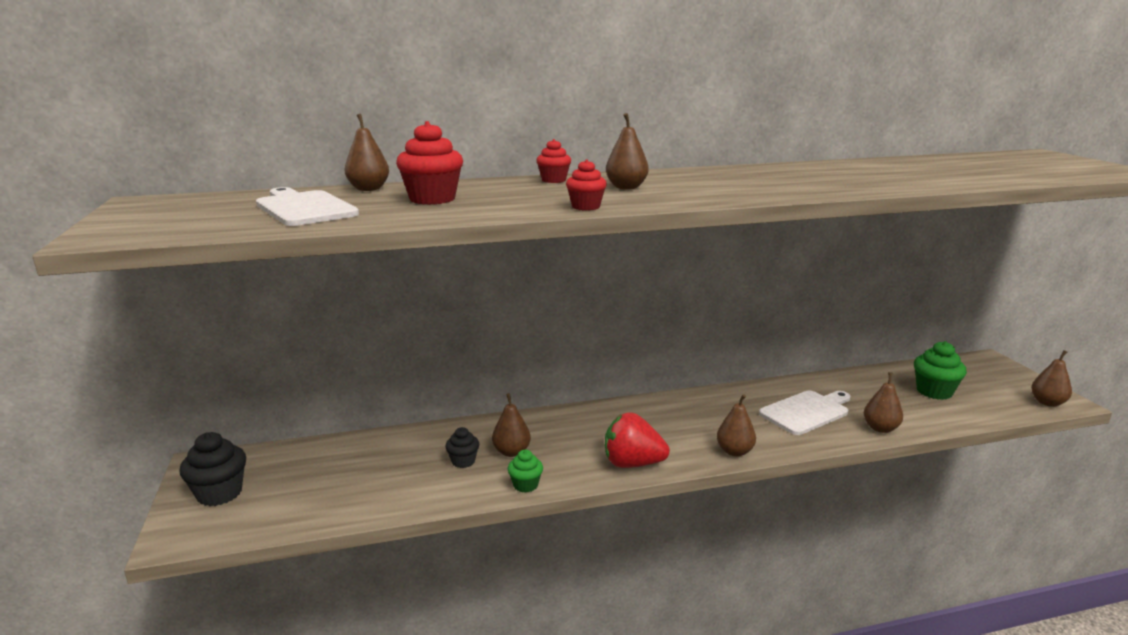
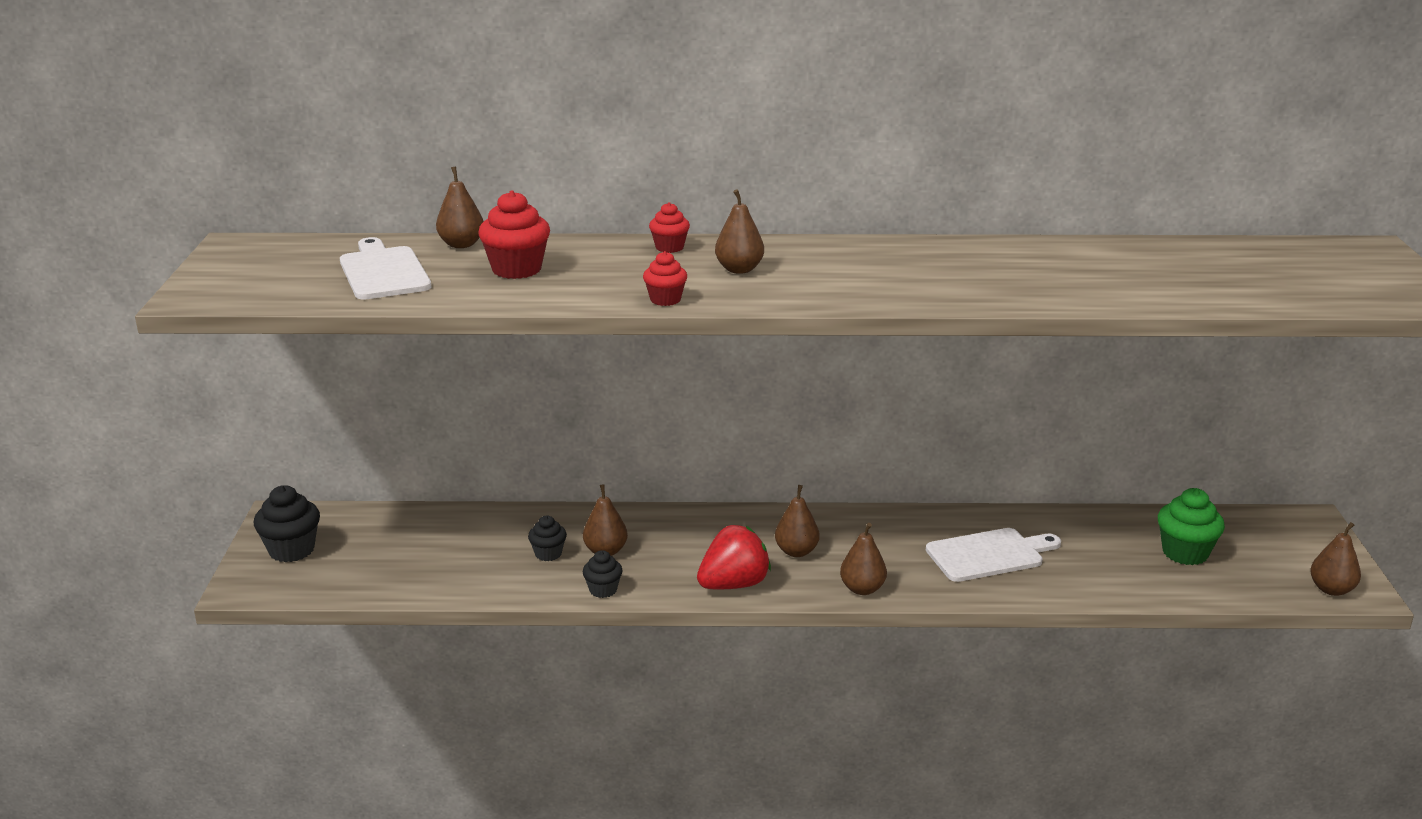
camera: 15 degrees right, 5 degrees up
(525, 485) = (603, 590): green cupcake -> black cupcake
(632, 463) = (733, 585): red strawberry -> red strawberry turned 120 degrees clockwise
(880, 428) = (1067, 589): brown pear -> brown pear (796, 551)

